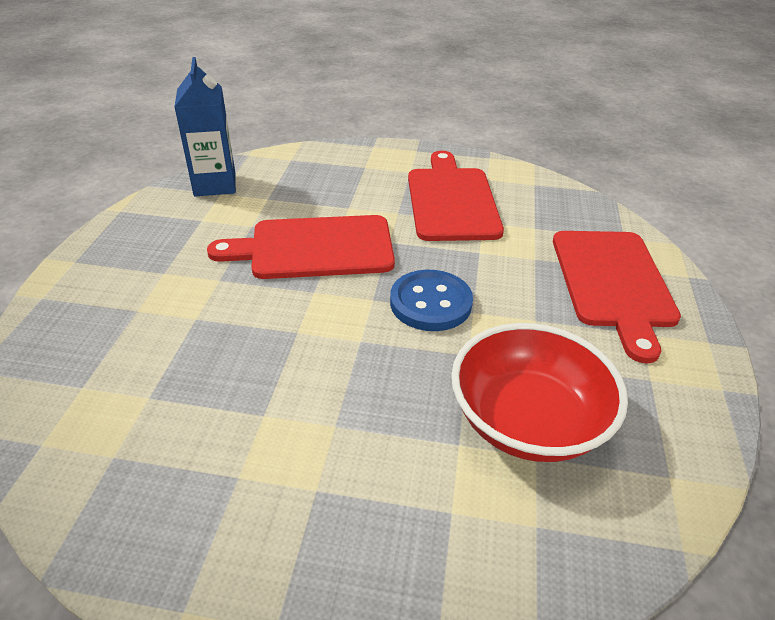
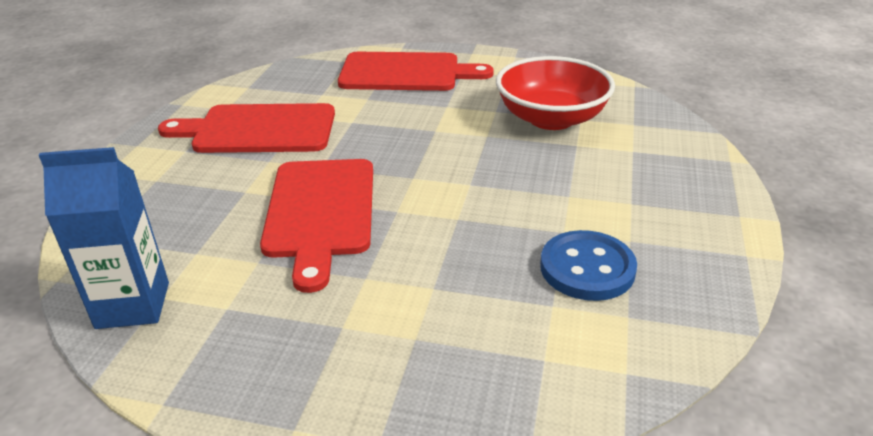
camera: 85 degrees left, 5 degrees down
(430, 303) = (422, 148): blue button -> blue button (587, 268)

